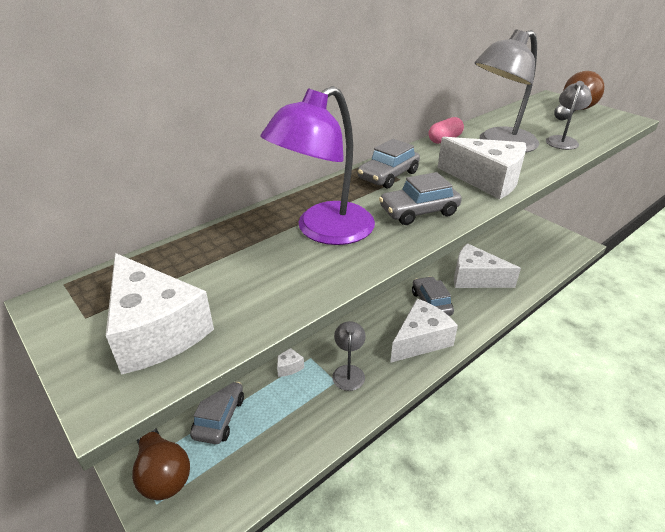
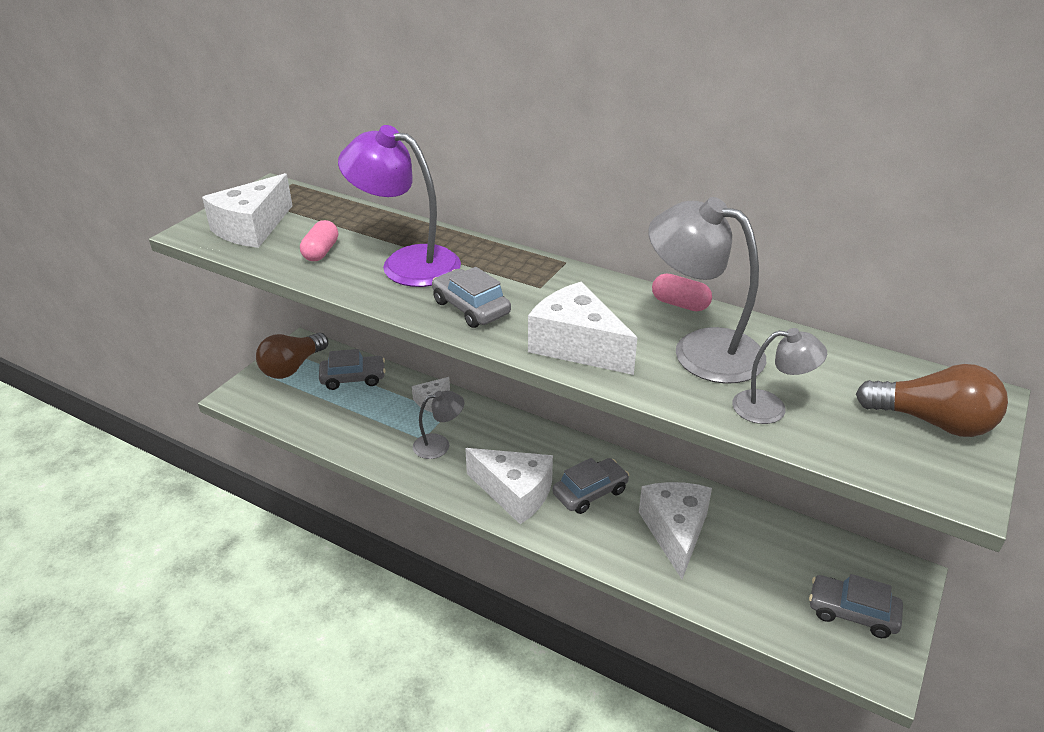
camera: 70 degrees right, 0 degrees up
(263, 280) = (321, 252): none -> pink capsule
(388, 175) = (542, 279): grey car -> grey car (852, 613)
(486, 180) = (577, 345): white cheese -> white cheese turned 120 degrees clockwise

